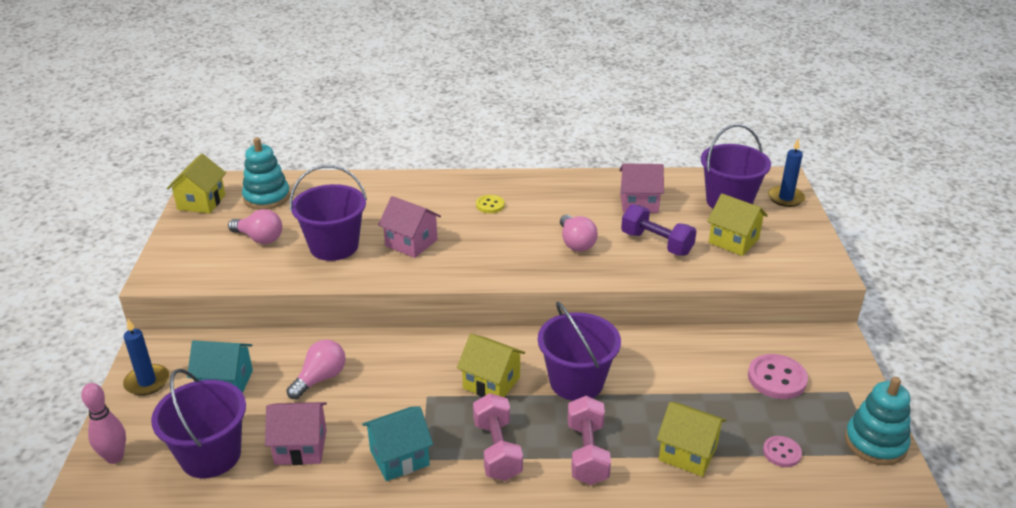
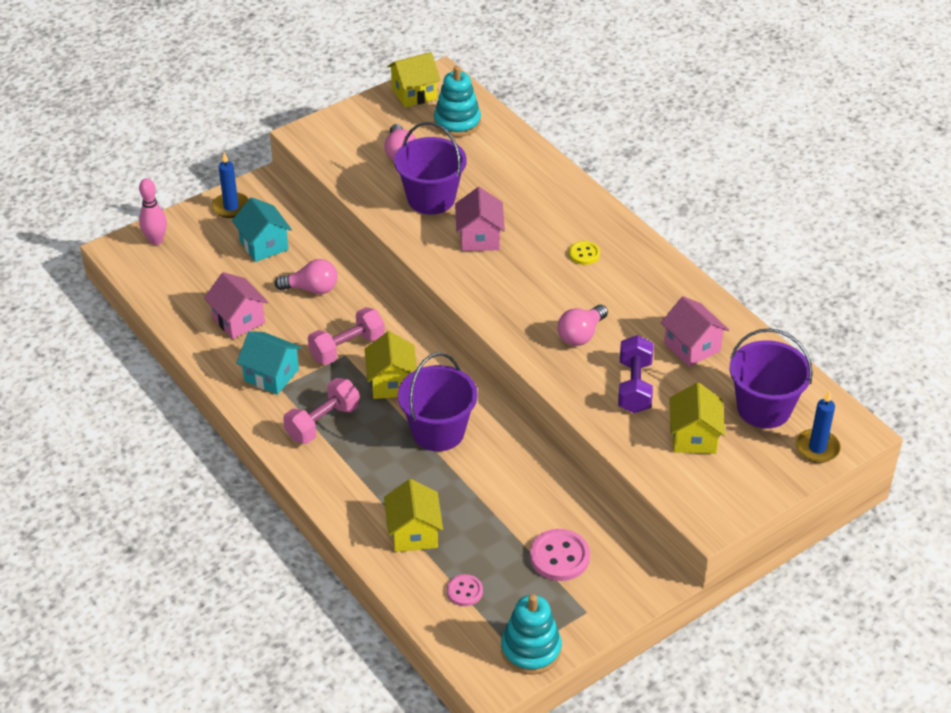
camera: 55 degrees right, 10 degrees up
(211, 455) = (194, 282): purple bucket -> none
(587, 453) = (362, 474): pink dumbbell -> pink dumbbell (347, 348)

